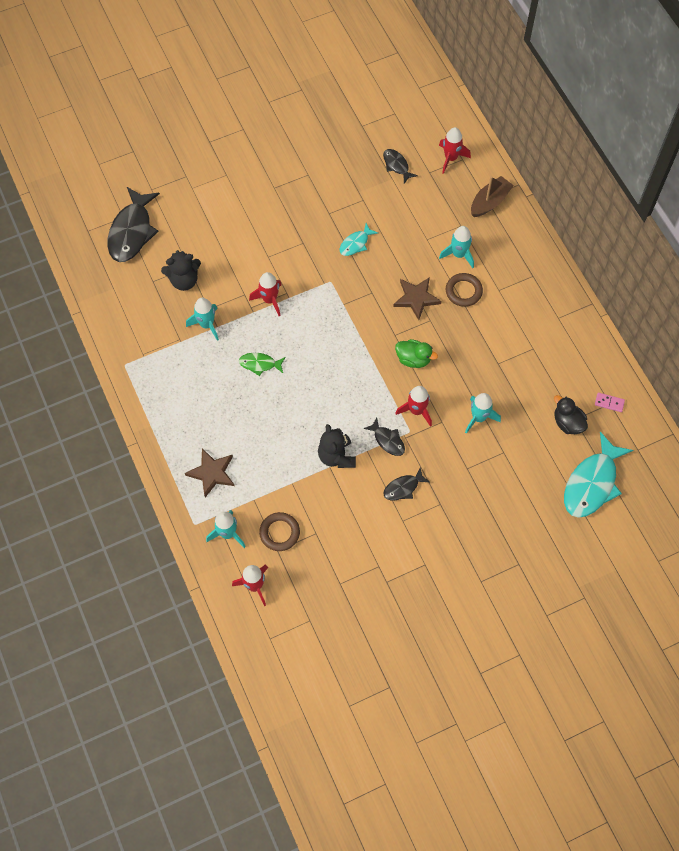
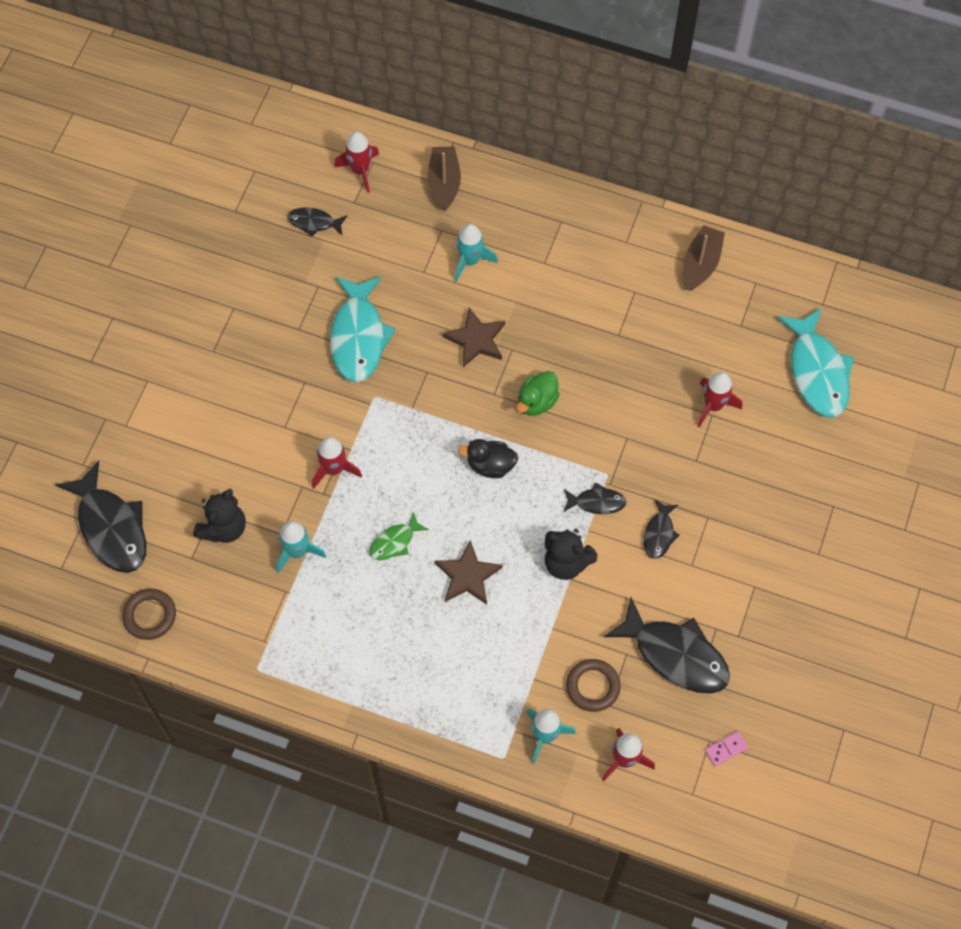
camera: 45 degrees left, 0 degrees up
(212, 473) = (465, 692): brown star -> brown star (467, 576)
(341, 558) = (675, 654): none -> black fish
(355, 244) = (358, 337): turquoise fish -> turquoise fish, size x1.98
(413, 359) = (537, 401): green duck -> green duck turned 150 degrees clockwise
(416, 410) = (593, 449): red rocket -> red rocket (713, 406)
(463, 291) = (513, 293): brown ring -> brown ring (150, 615)
(479, 418) = (656, 403): turquoise rocket -> none
(567, 423) = (738, 335): black duck -> black duck (490, 465)
(589, 366) = (701, 263): none -> brown boat
(609, 403) = (754, 282): pink domino -> pink domino (726, 749)

